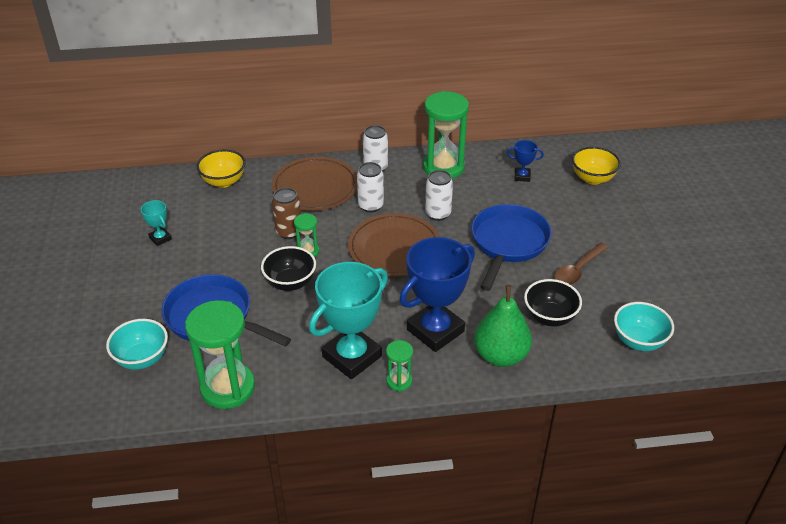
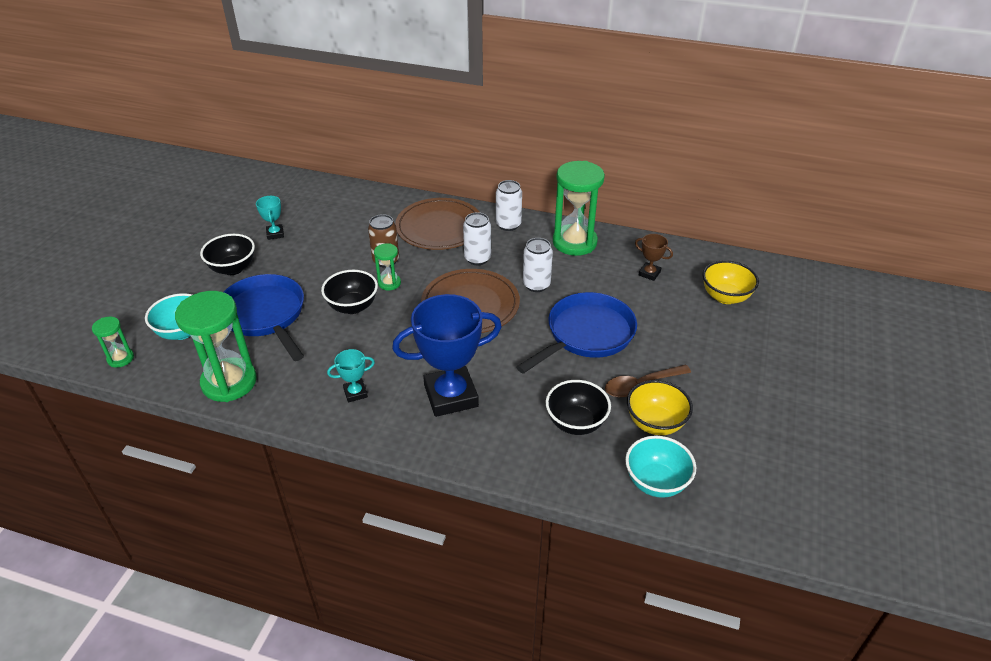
camera: 25 degrees right, 0 degrees up
(144, 284) = (233, 268): none -> black bowl
(223, 181) = (364, 200): yellow bowl -> yellow bowl (655, 423)
(352, 356) = (355, 393): turquoise trophy -> turquoise trophy, size x0.45
(399, 381) = (381, 432): green hourglass -> green hourglass (120, 358)
(501, 356) = (497, 444): green pear -> none
(522, 176) = (649, 273): blue trophy -> brown trophy

